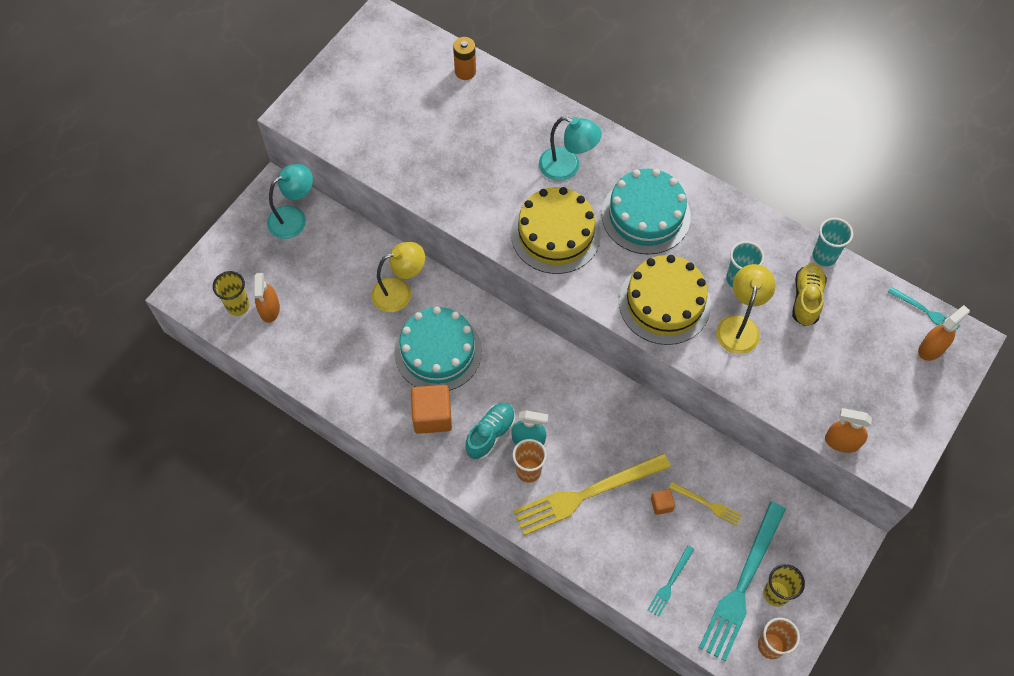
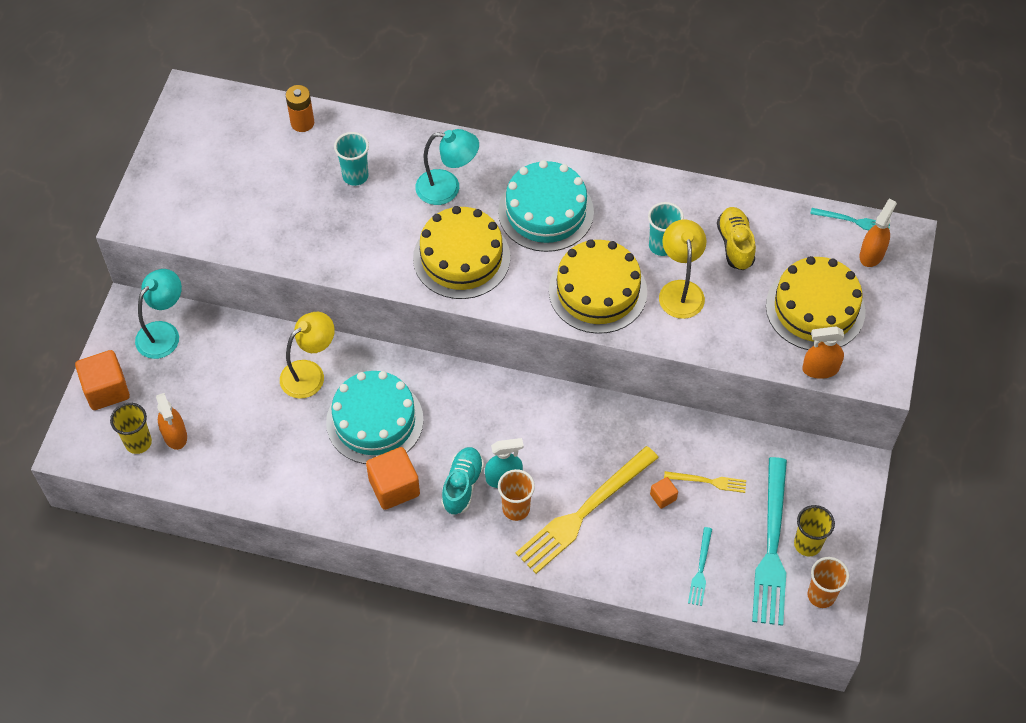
camera: 20 degrees left, 5 degrees down
(230, 252) = (106, 390): none -> orange cube
(824, 256) = (737, 198): turquoise cup -> turquoise cup (355, 176)
(858, 383) = (815, 308): none -> yellow cake

